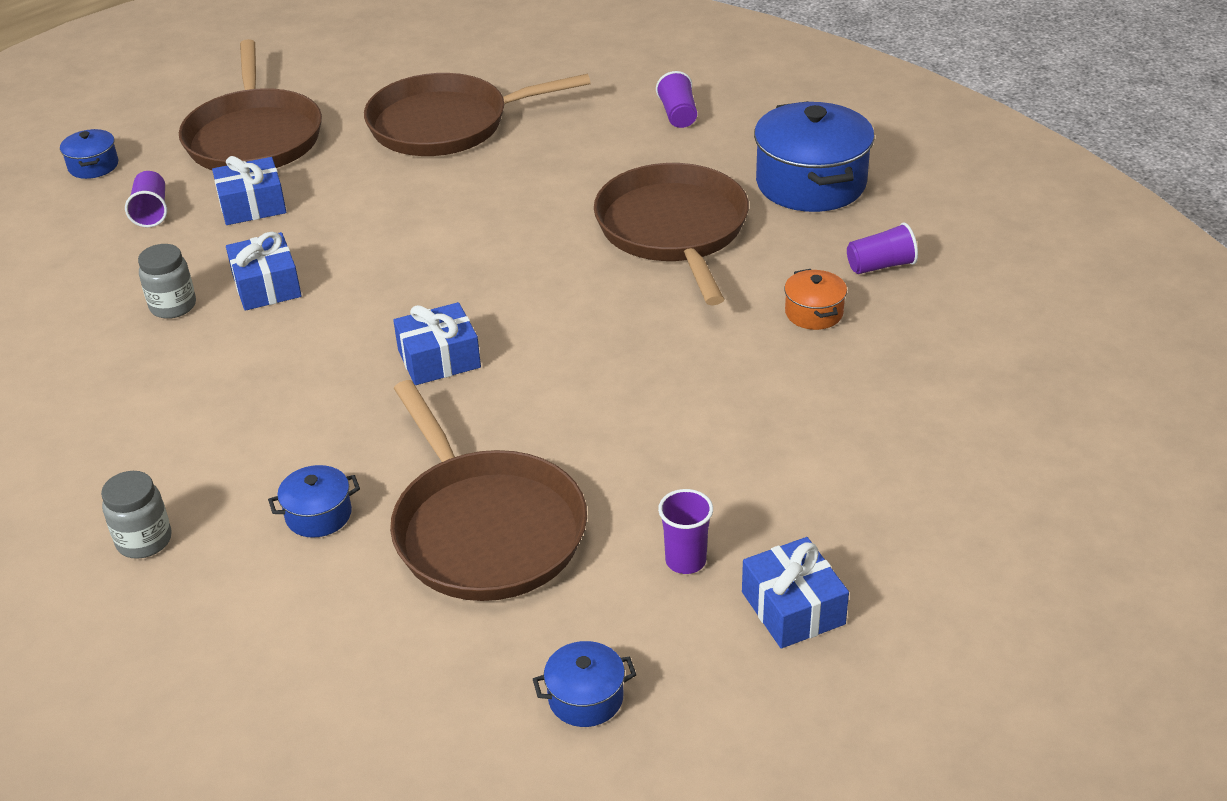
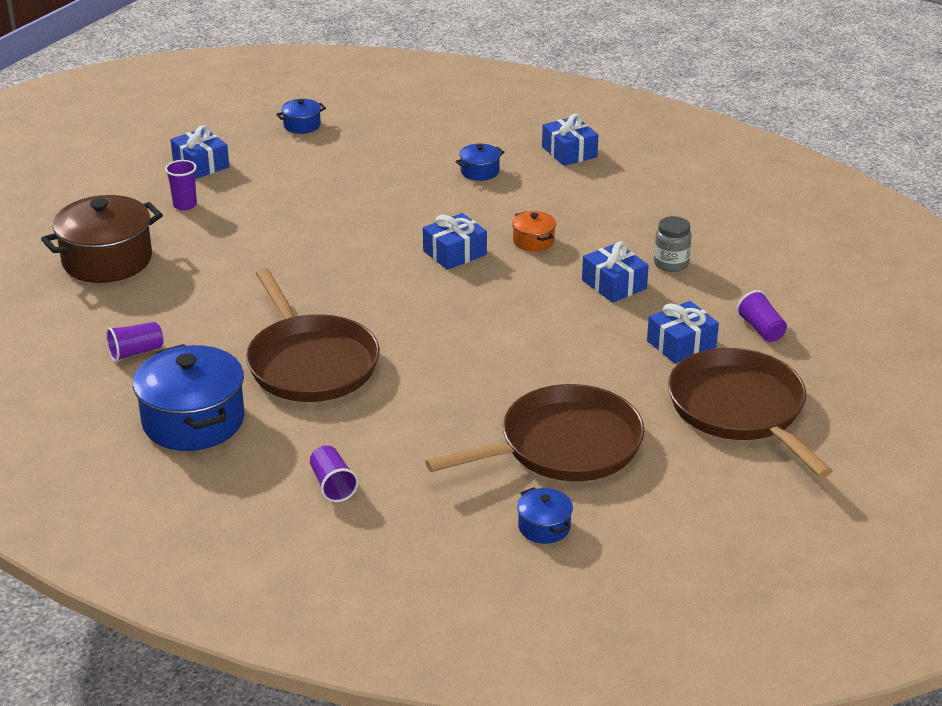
camera: 165 degrees right, 5 degrees down
(93, 166) = (858, 364): blue pot -> blue pot (544, 527)
(144, 541) = (569, 152): grey jar -> blue gift
(485, 529) = (380, 176): brown pan -> none
(685, 561) = (262, 175): purple cup -> purple cup (185, 205)
(814, 313) = (190, 311): orange pot -> orange pot (533, 241)
(937, 410) = (107, 260): none -> brown pot

